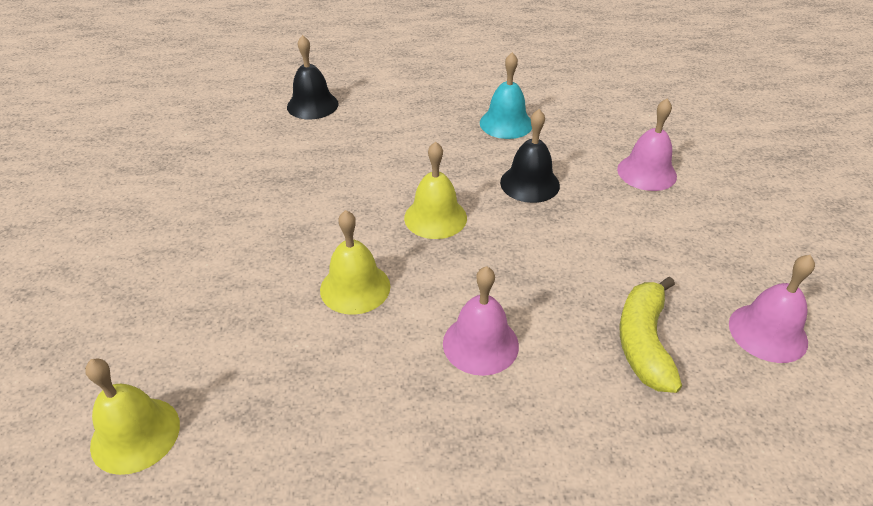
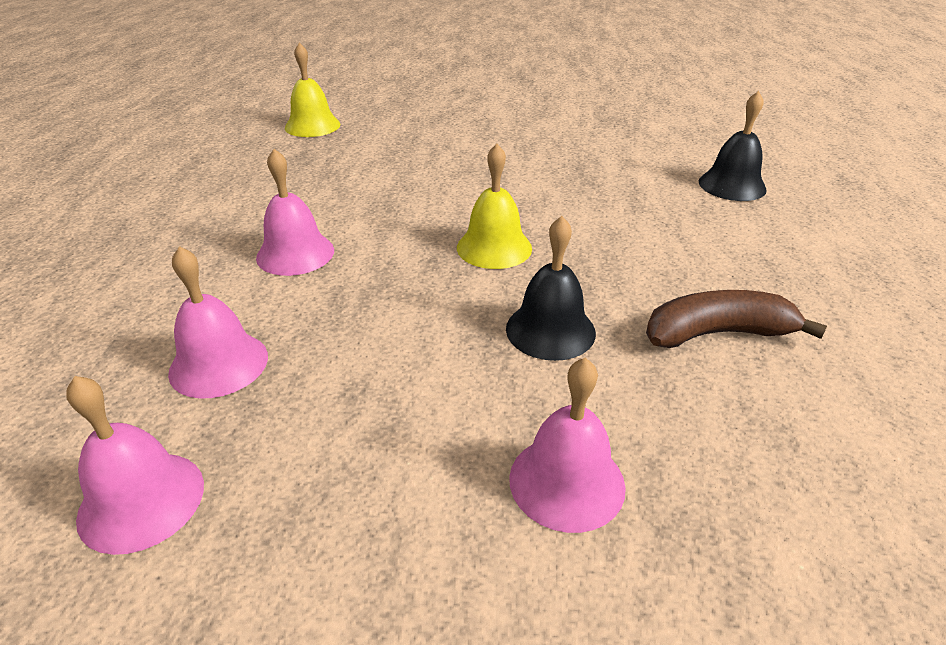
camera: 100 degrees right, 5 degrees down
(355, 287) = (404, 197): yellow bell -> none
(506, 123) = (717, 333): turquoise bell -> brown banana
(643, 342) = (219, 364): yellow banana -> pink bell

